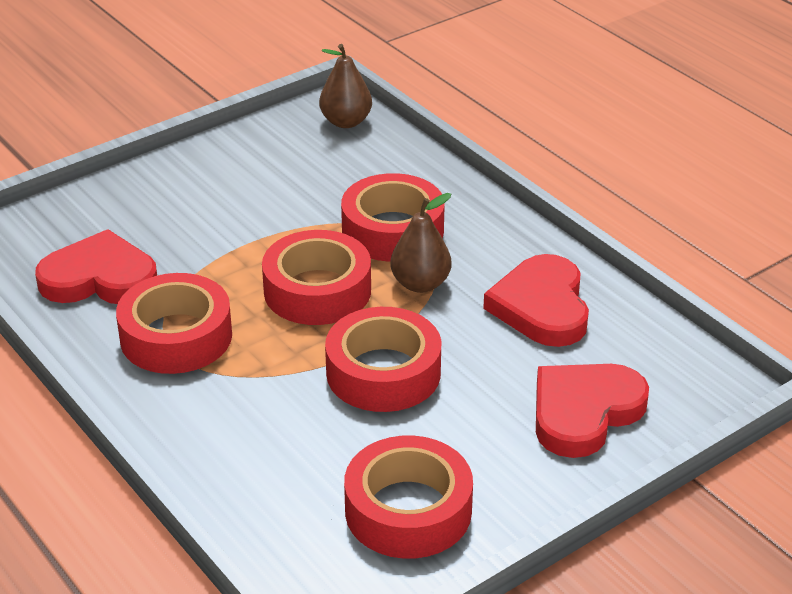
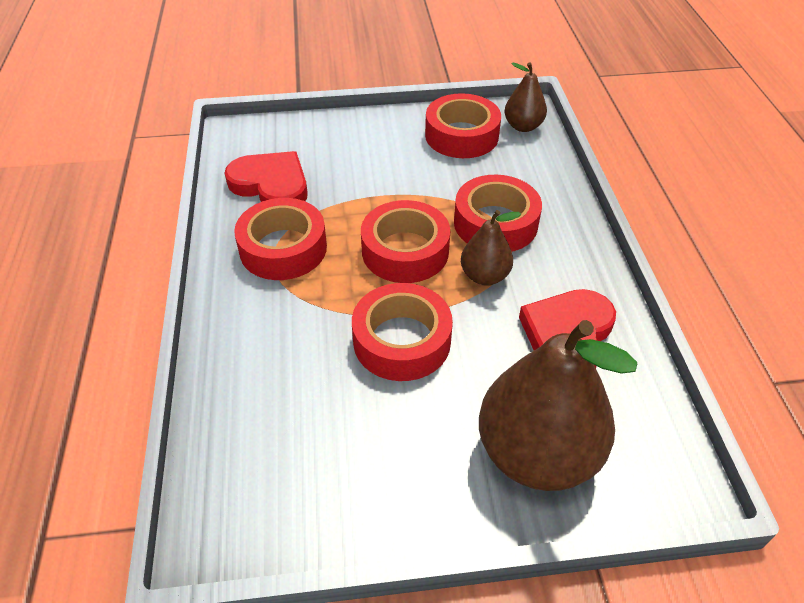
camera: 30 degrees right, 10 degrees up
(408, 510) = (329, 477): red tape -> red tape (461, 135)
(584, 412) = (537, 453): red heart -> brown pear

